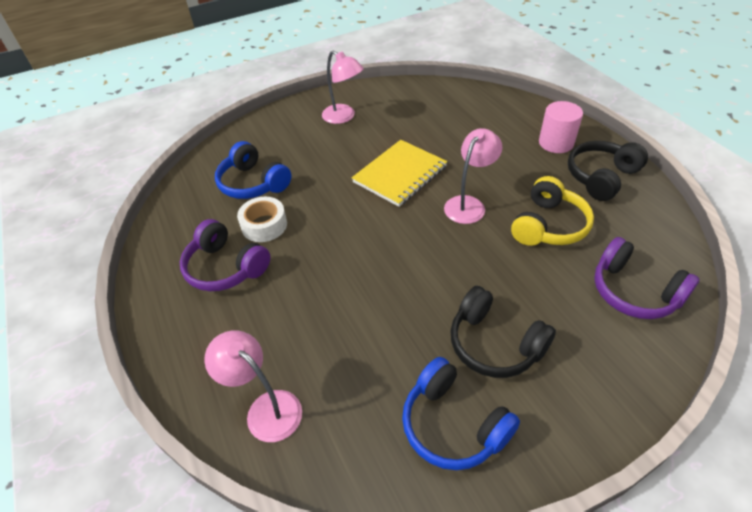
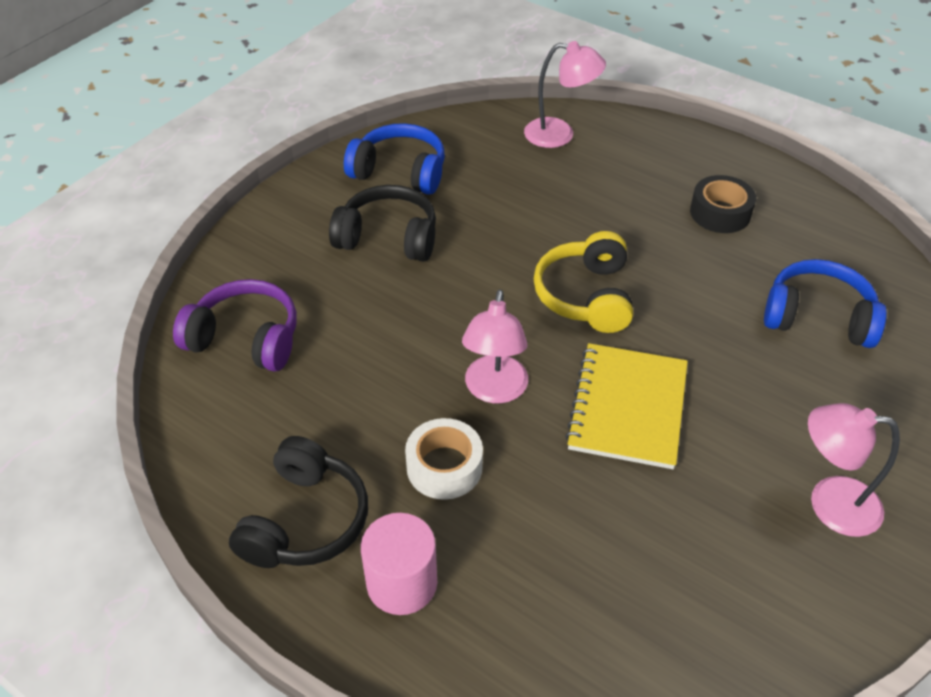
camera: 150 degrees right, 0 degrees up
(226, 267) = (720, 213): purple headphones -> black tape
(264, 225) = (733, 268): white tape -> white tape (444, 467)
(548, 225) = (369, 395): yellow headphones -> yellow headphones (586, 296)

